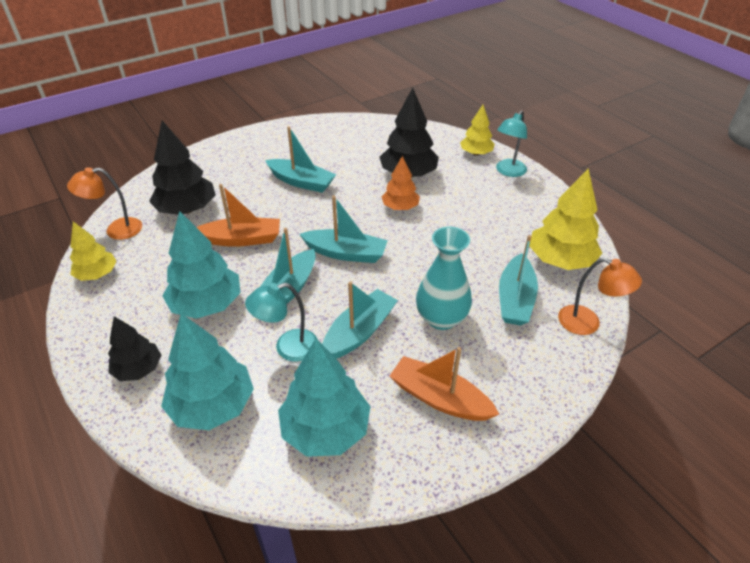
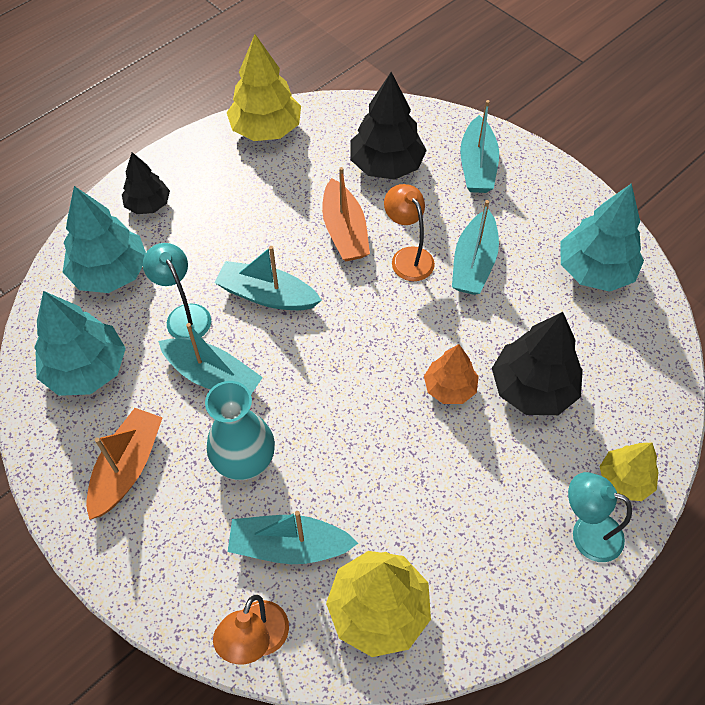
camera: 80 degrees right, 15 degrees up
(97, 274) = (266, 129): yellow tree -> yellow tree, size x1.64
(116, 230) = (336, 118): orange lamp -> orange lamp (408, 257)
(207, 304) = (236, 230): turquoise tree -> turquoise tree (595, 270)
(346, 253) = (341, 340): turquoise boat -> turquoise boat (477, 166)

